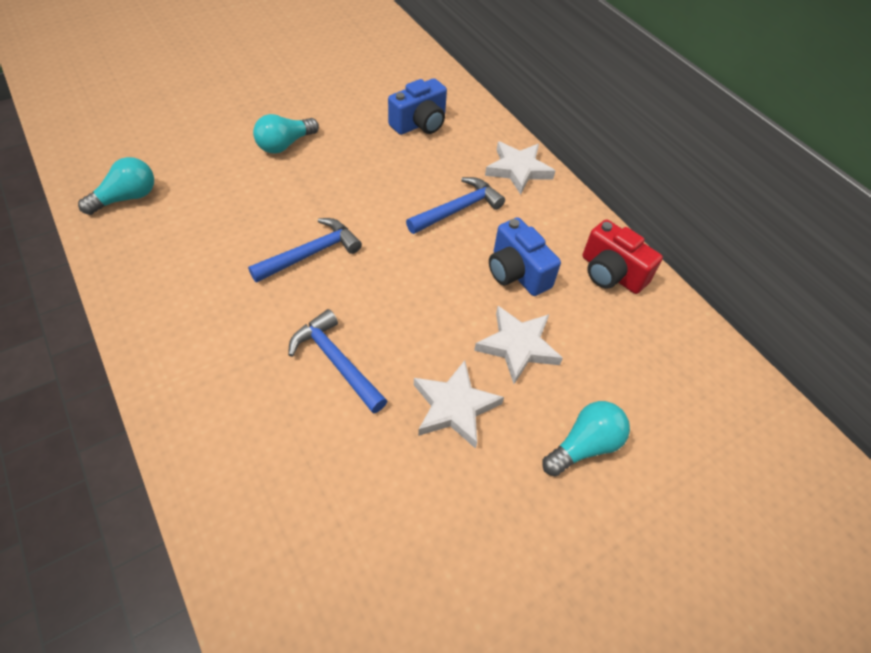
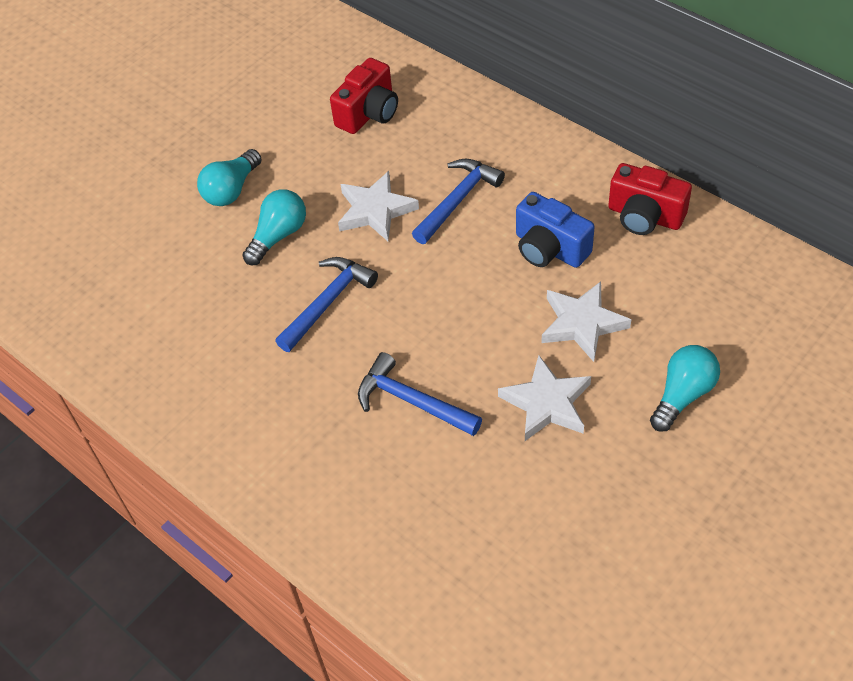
camera: 10 degrees left, 0 degrees up
(127, 198) = (94, 311): turquoise light bulb -> turquoise light bulb (278, 236)
(420, 124) = (369, 113): blue camera -> red camera
(518, 170) = (502, 132): white star -> white star (375, 210)

